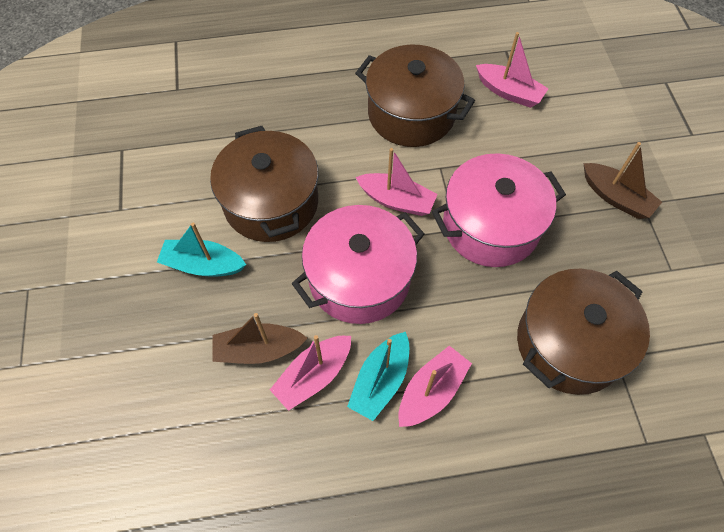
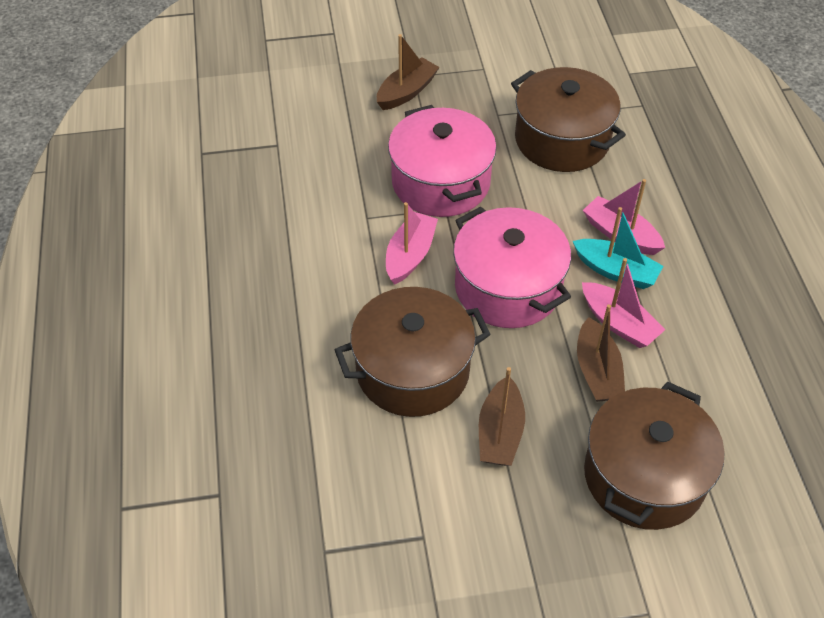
camera: 90 degrees left, 10 degrees down
(203, 265) = (500, 432): turquoise boat -> brown boat
(411, 114) = (288, 239): brown pot -> brown pot (644, 476)
(509, 92) = (265, 155): pink boat -> none

